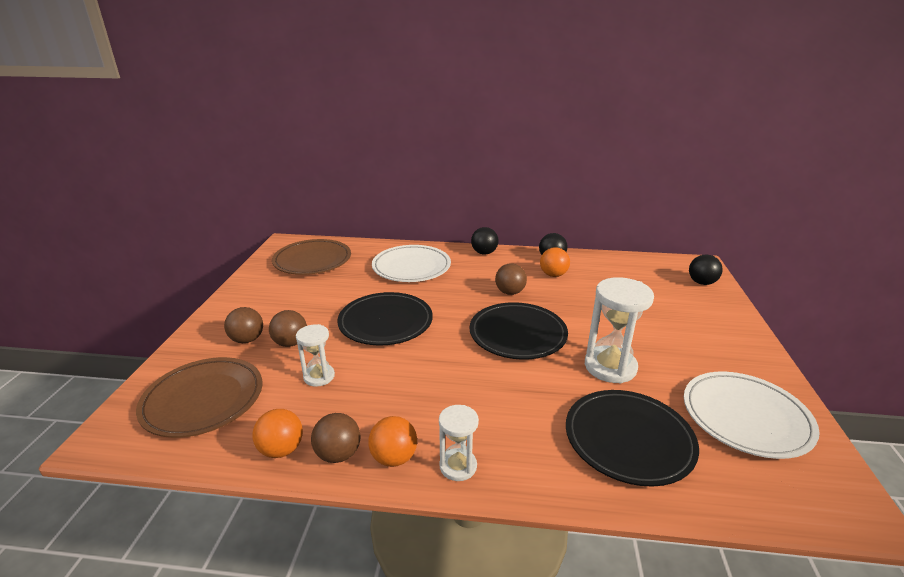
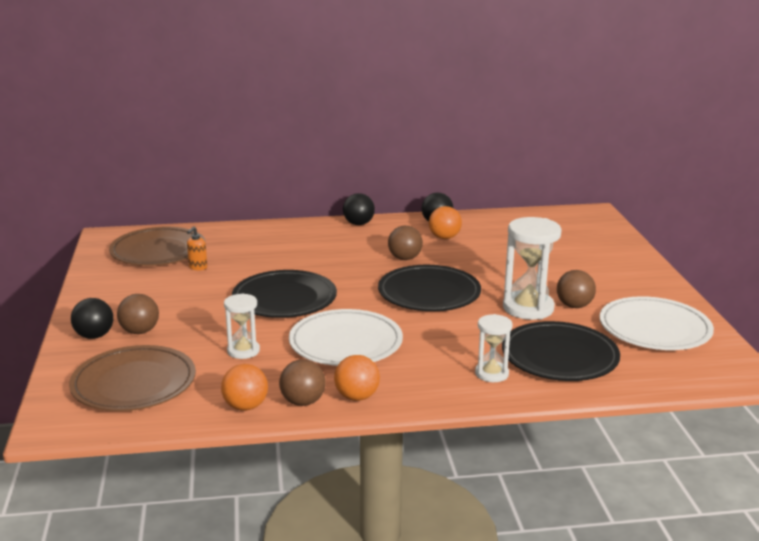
camera: 15 degrees left, 5 degrees down
(290, 343) = (191, 328): brown ball -> brown ball (574, 306)
(333, 280) = (198, 267): none -> orange soap dispenser
(411, 267) = (282, 246): white plate -> white plate (345, 343)
(458, 466) = (418, 394): white hourglass -> white hourglass (491, 374)
(701, 282) = (598, 229): black ball -> black ball (94, 336)

